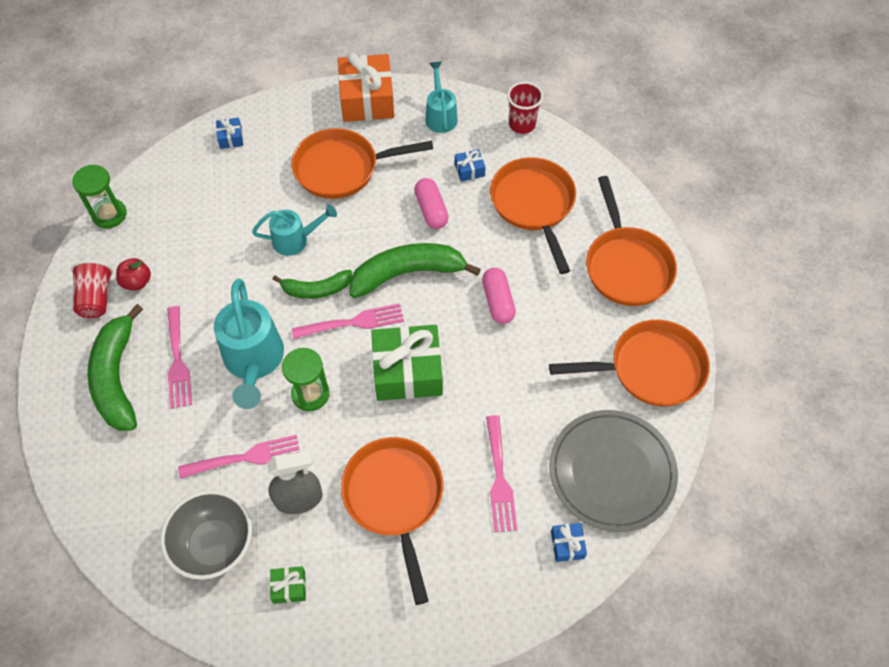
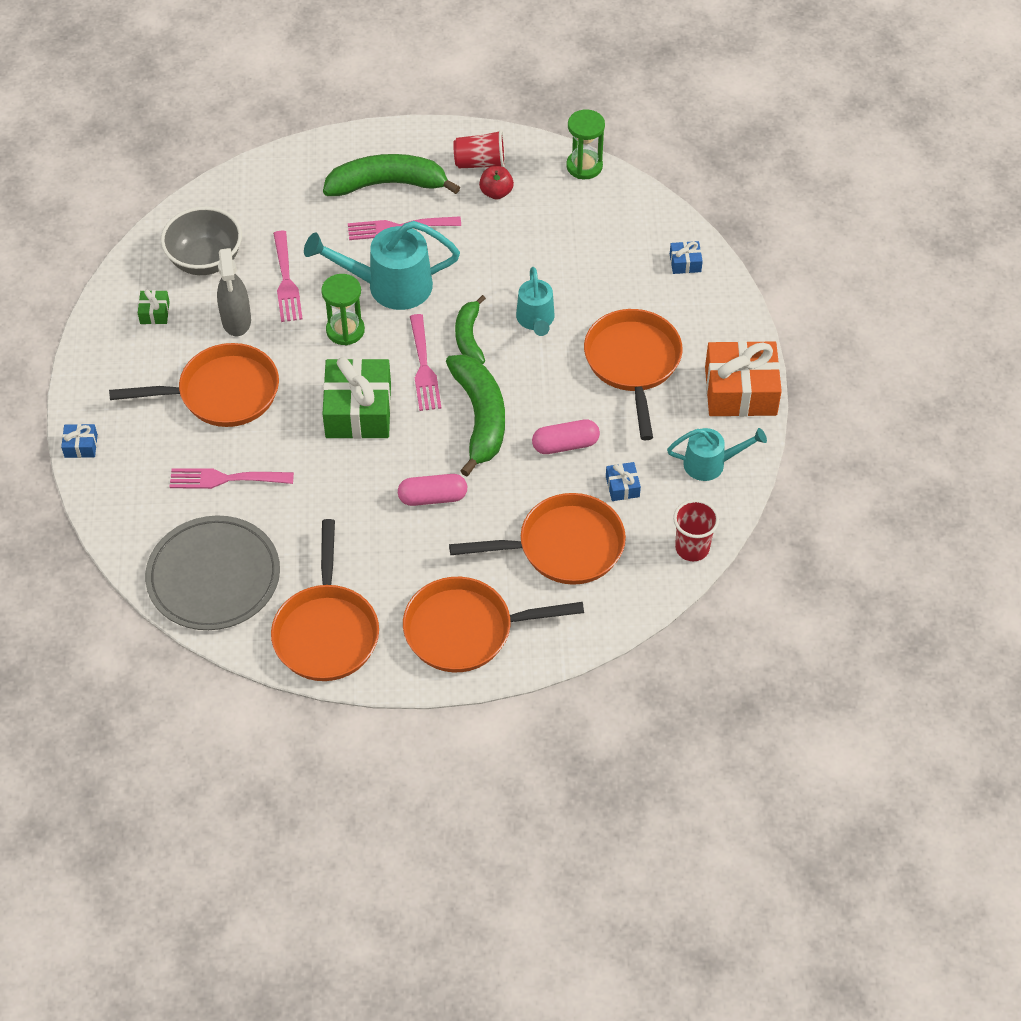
camera: 95 degrees right, 5 degrees down
(567, 545) = (146, 527): blue gift -> blue gift (81, 446)

